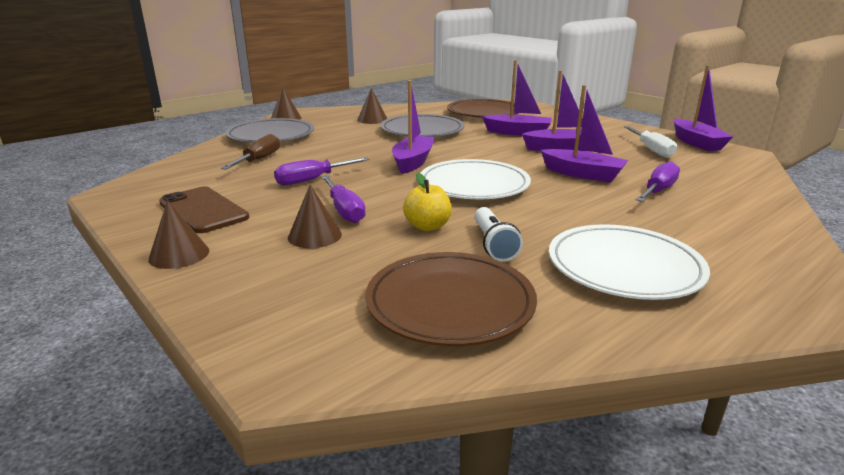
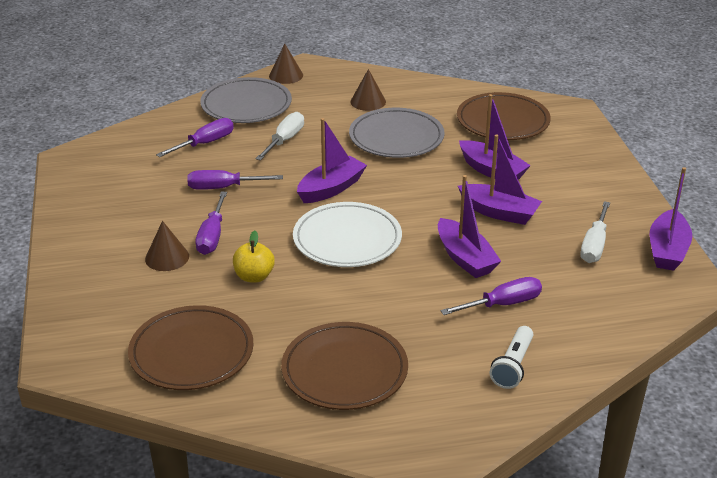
camera: 30 degrees right, 10 degrees up
(179, 254) = (69, 245): brown cone -> none
(203, 210) = (116, 200): brown phone -> none
(258, 160) = (204, 144): brown screwdriver -> purple screwdriver
(332, 146) = (284, 140): none -> white screwdriver
(493, 244) = (280, 313): white flashlight -> white flashlight (513, 366)
(624, 267) = (344, 370): white plate -> brown plate

